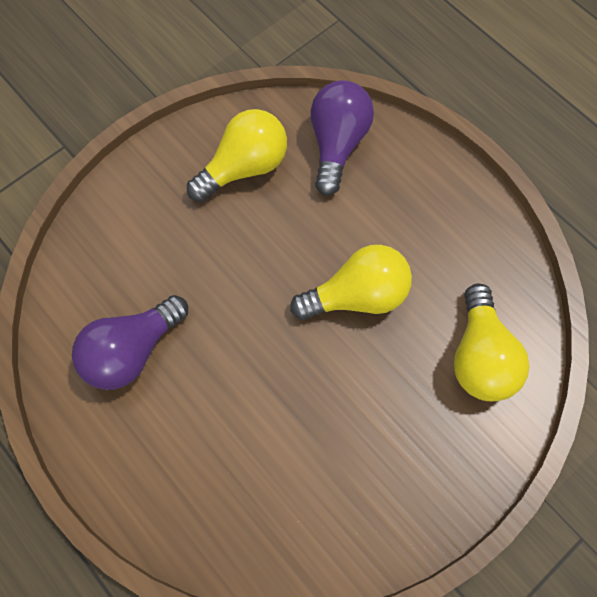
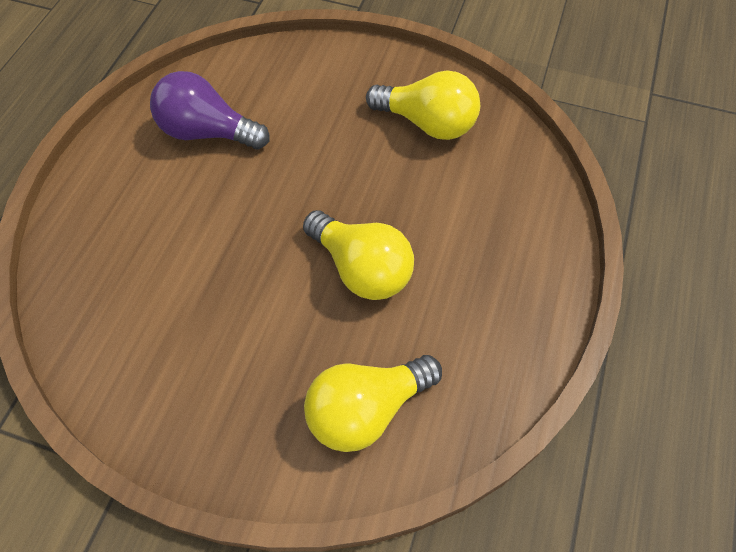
camera: 60 degrees right, 10 degrees down
(337, 144) = (507, 179): purple light bulb -> none

